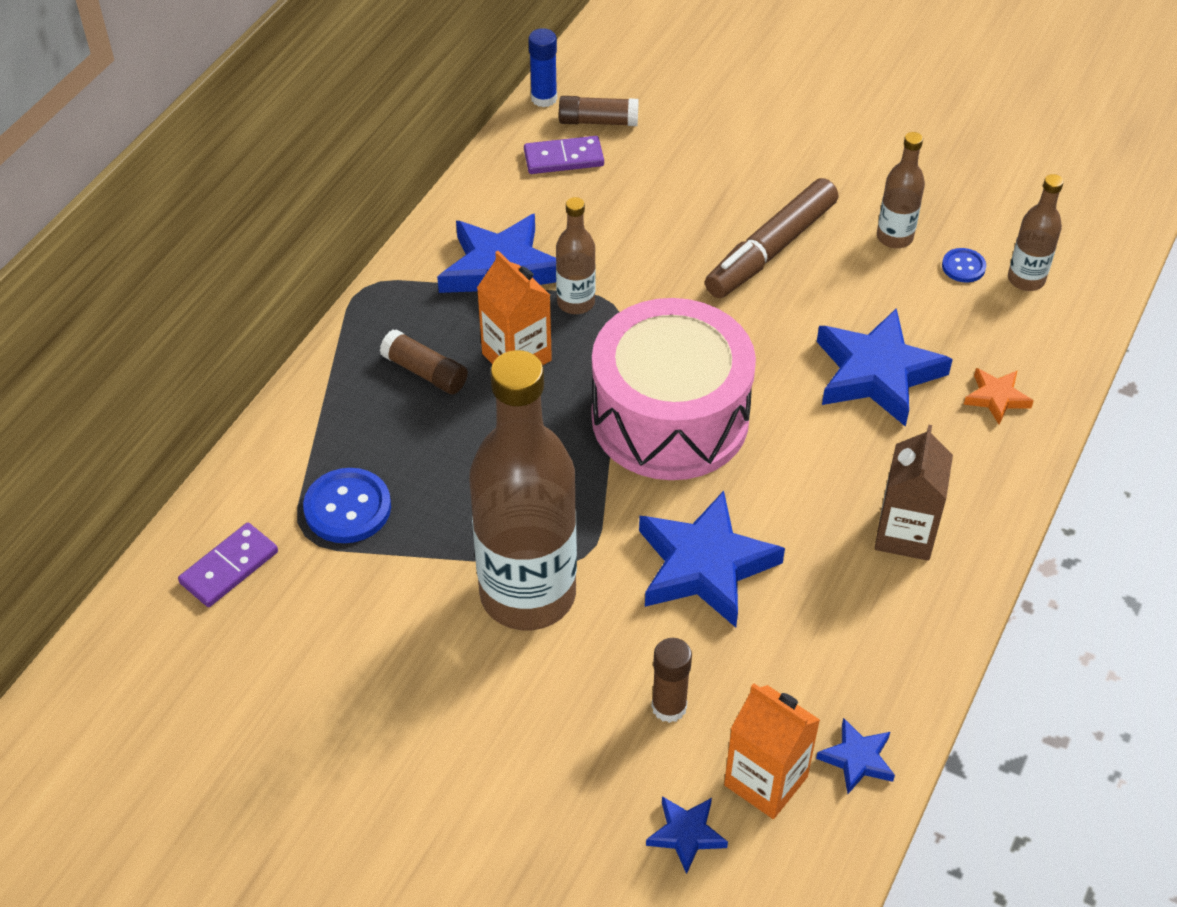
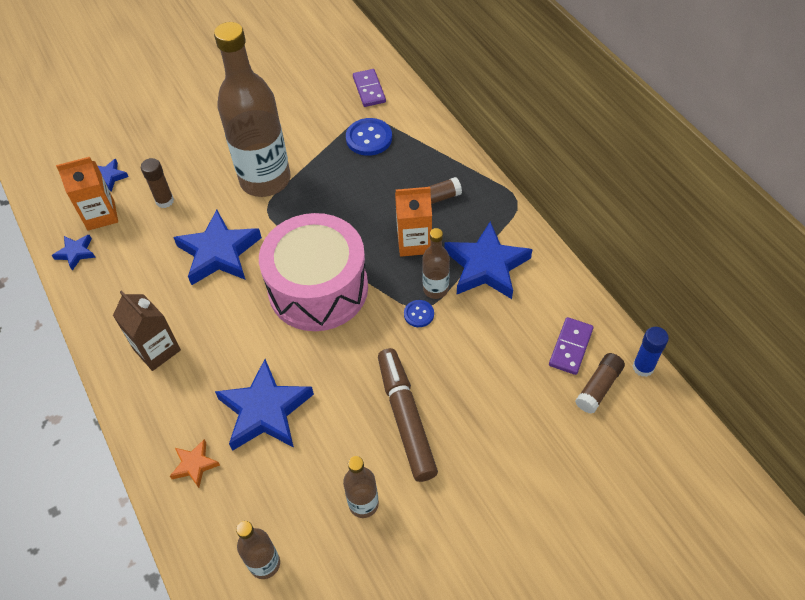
camera: 125 degrees right, 5 degrees up
(963, 266) = (306, 530): blue button -> blue button (419, 314)

